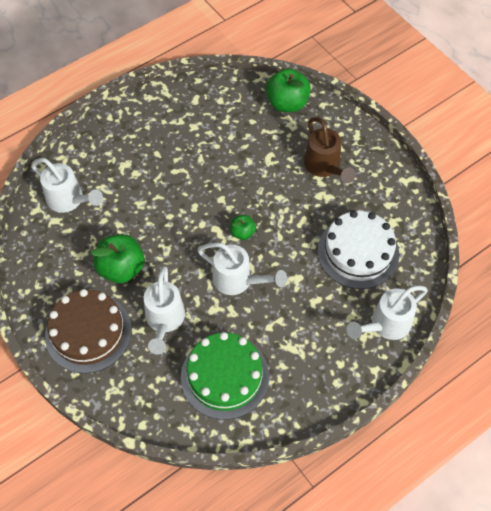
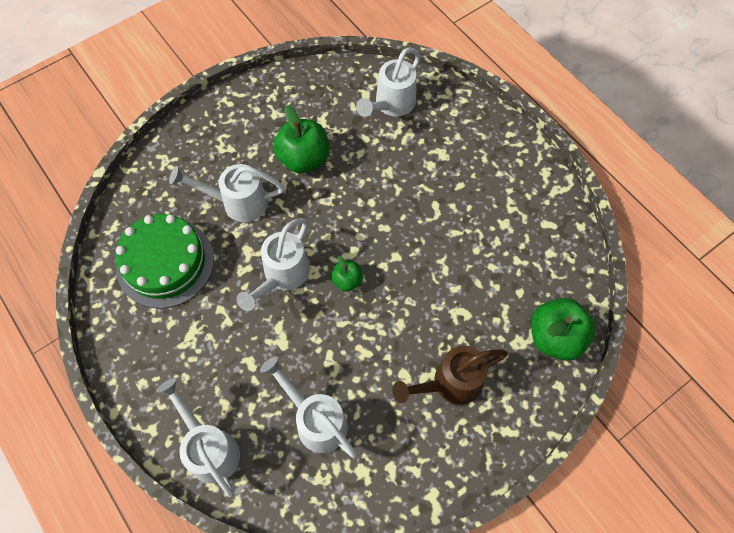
camera: 90 degrees right, 5 degrees up
(88, 332) = (230, 135): brown cake -> none
(358, 252) = (316, 420): white cake -> white watering can

